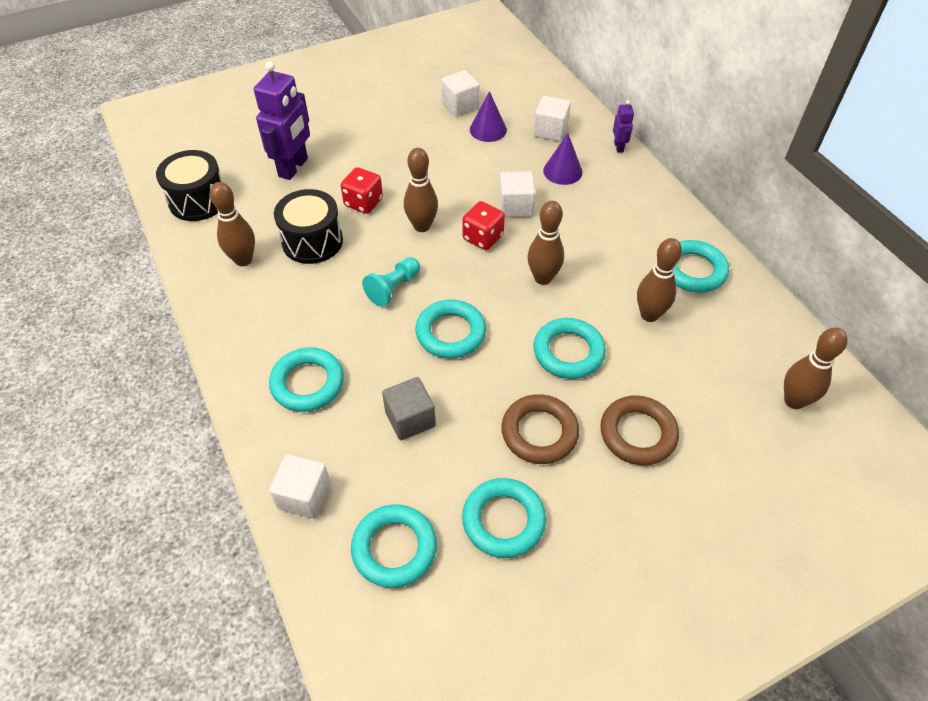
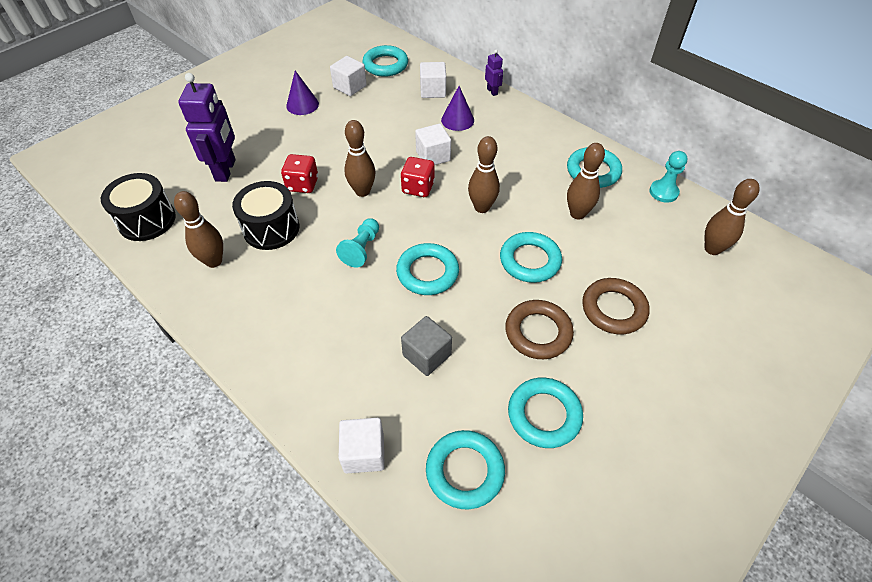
camera: 20 degrees left, 0 degrees up
(307, 383) = (322, 352): turquoise ring -> turquoise ring (385, 65)
(488, 129) = (382, 101): purple cone -> purple cone (302, 105)
(768, 317) = (663, 192): none -> turquoise pawn

